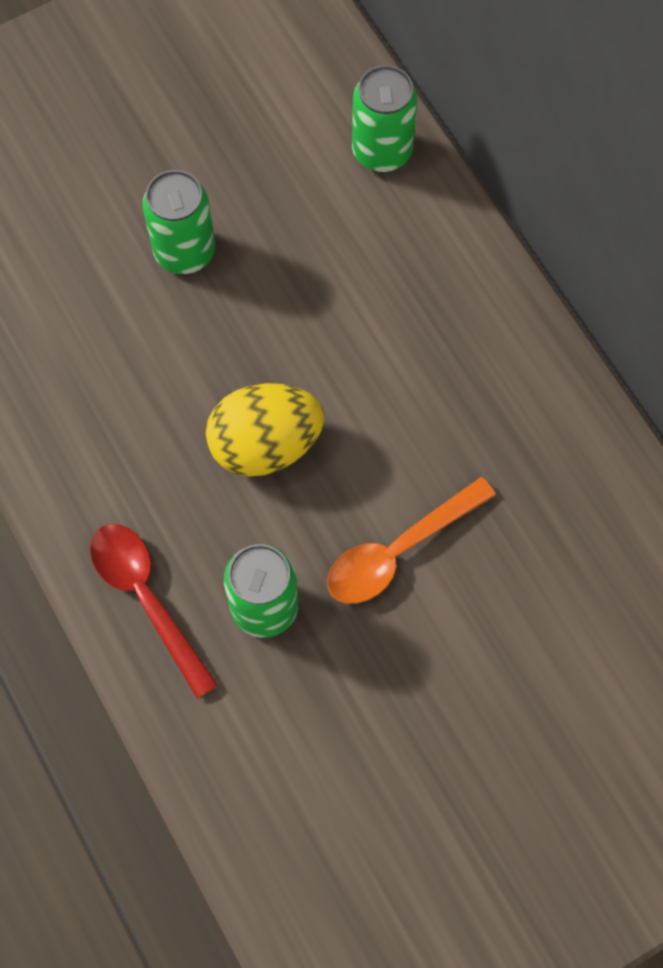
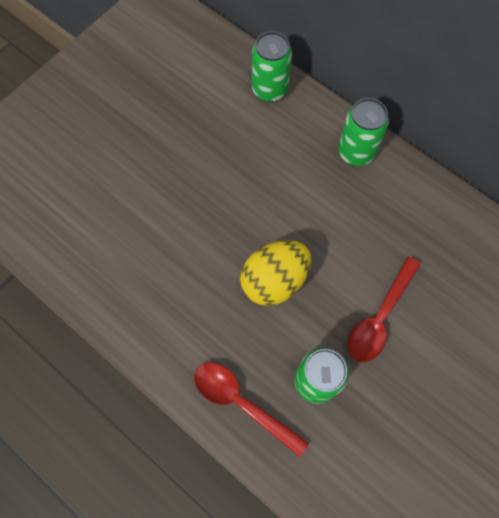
camera: 20 degrees left, 0 degrees up
(184, 251) = (179, 182): green can -> green can (356, 152)
(398, 551) = (379, 317): orange spoon -> red spoon

